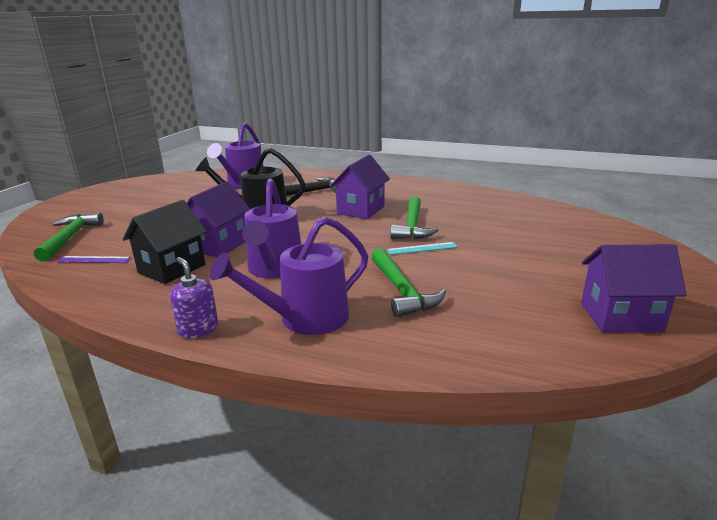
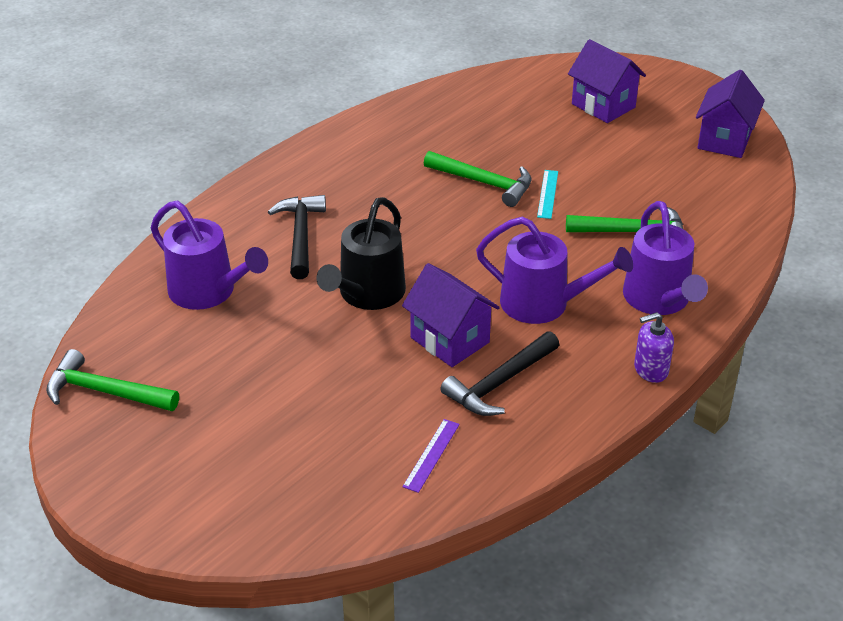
camera: 70 degrees left, 15 degrees up
(70, 238) = (329, 487): green hammer -> green hammer (105, 392)
(172, 269) = (499, 383): black house -> black hammer
(360, 210) = (406, 206): purple house -> purple house (603, 106)

